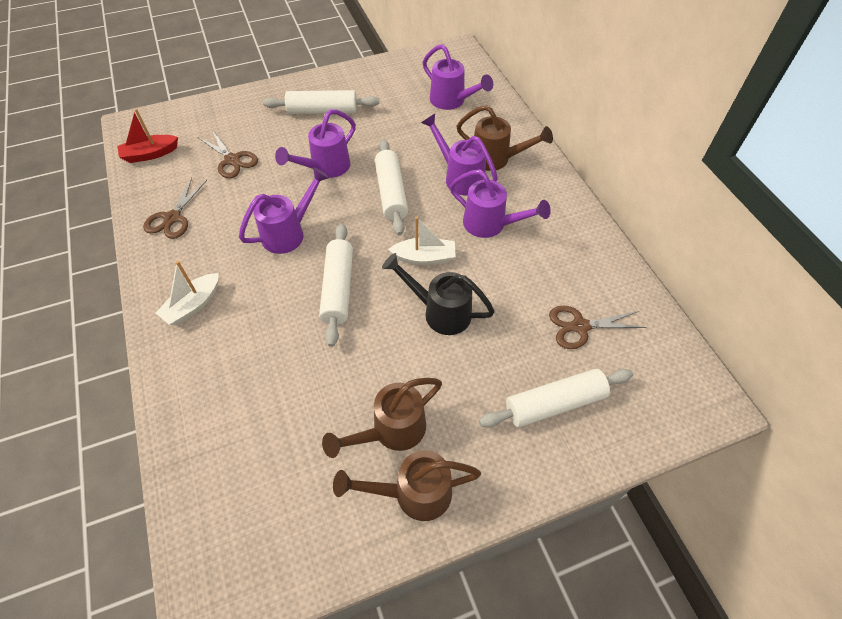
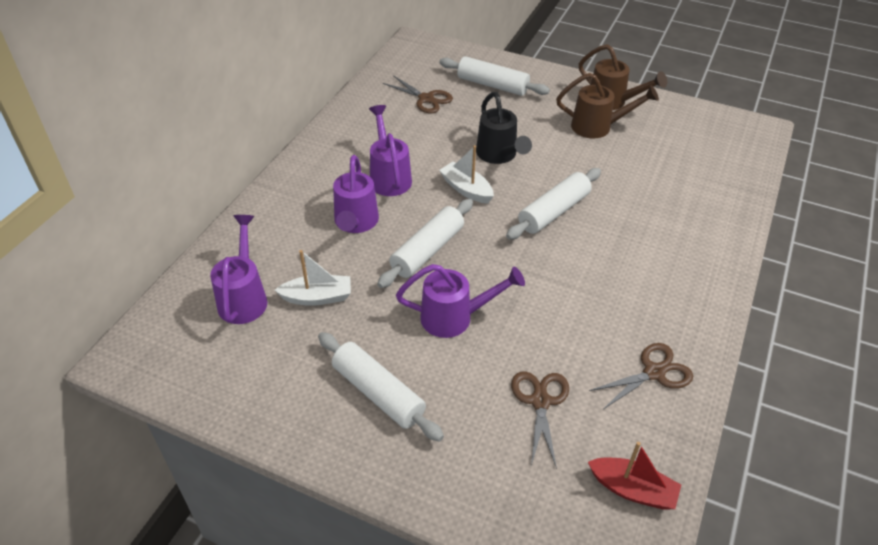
camera: 135 degrees left, 10 degrees down
(193, 305) = (682, 274): white boat -> white boat (317, 297)
(289, 232) = (551, 279): purple watering can -> none
(496, 159) = (304, 215): brown watering can -> none

